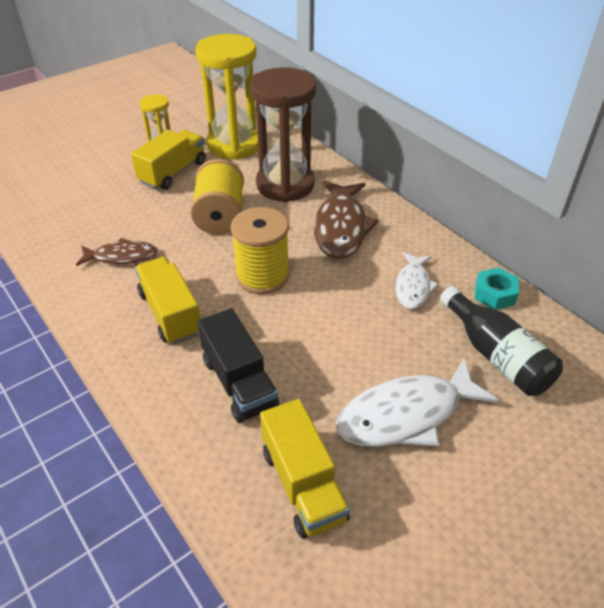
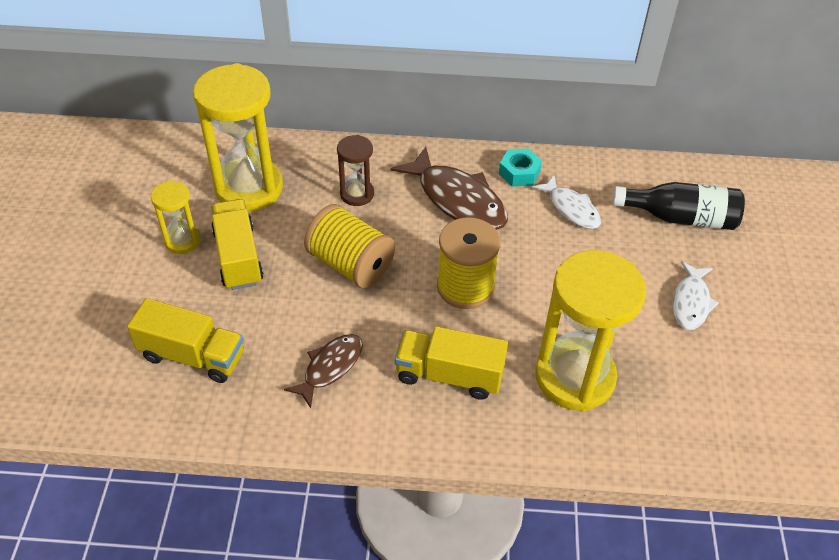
camera: 50 degrees left, 5 degrees up
(239, 383) = (574, 377): black truck -> yellow hourglass
(285, 185) = (357, 194): brown hourglass -> brown hourglass, size x0.50
(303, 484) = (703, 399): yellow truck -> yellow truck (193, 356)
(406, 415) = (691, 302): white fish -> white fish, size x0.60
(494, 294) = (623, 173): turquoise nut -> turquoise nut (519, 173)

